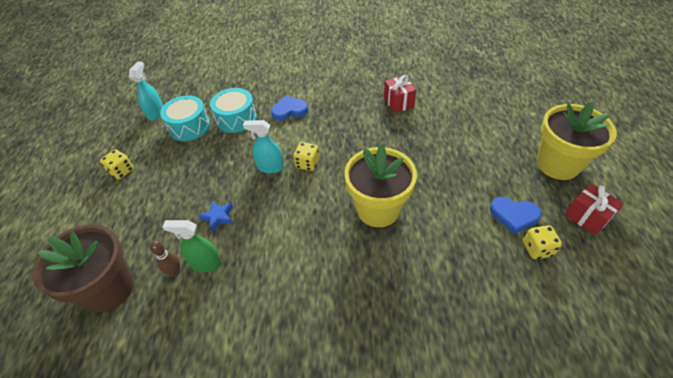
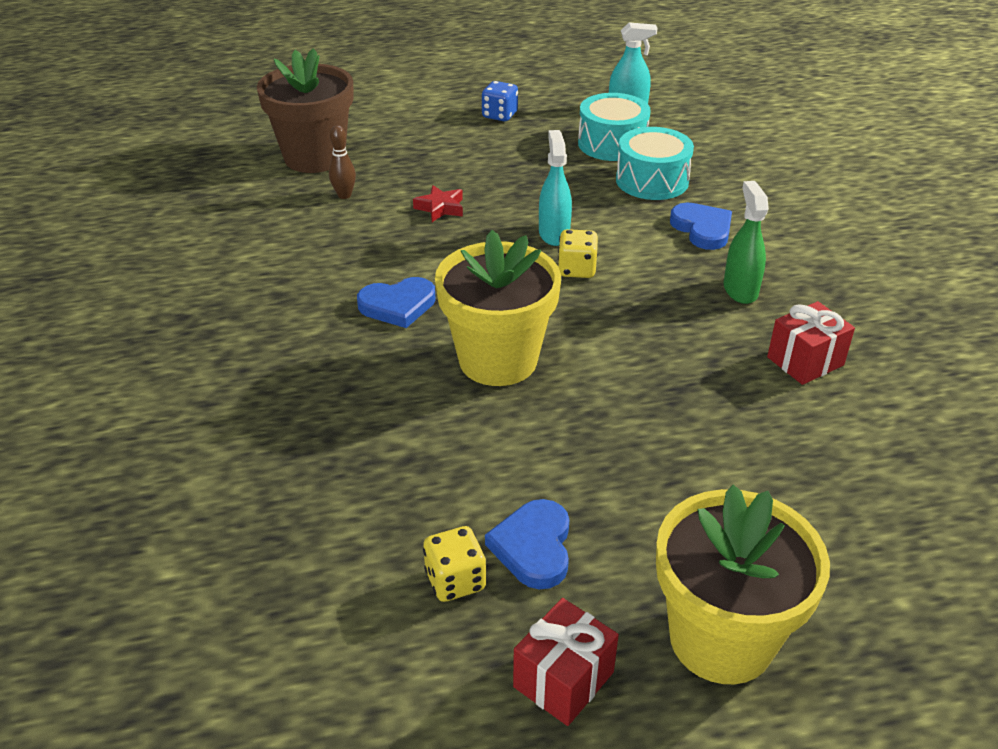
camera: 75 degrees right, 10 degrees down
(121, 171) = (499, 115): yellow dice -> blue dice
(205, 263) = (361, 215): green spray bottle -> green spray bottle (740, 290)
(218, 217) = (440, 208): blue star -> red star
(316, 251) = (398, 305): none -> blue heart

